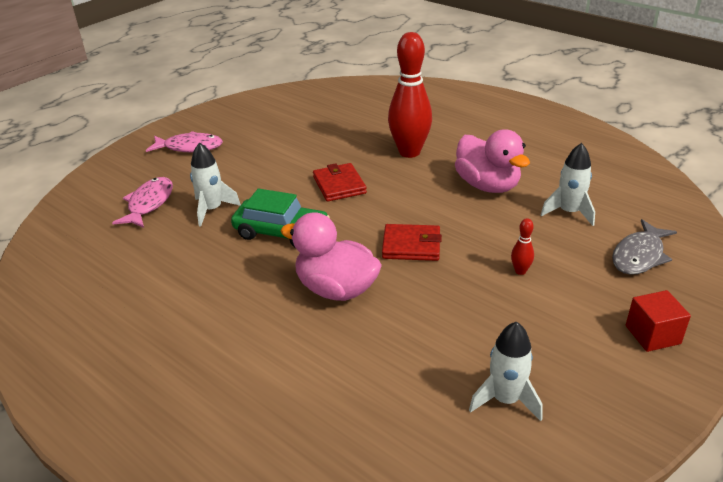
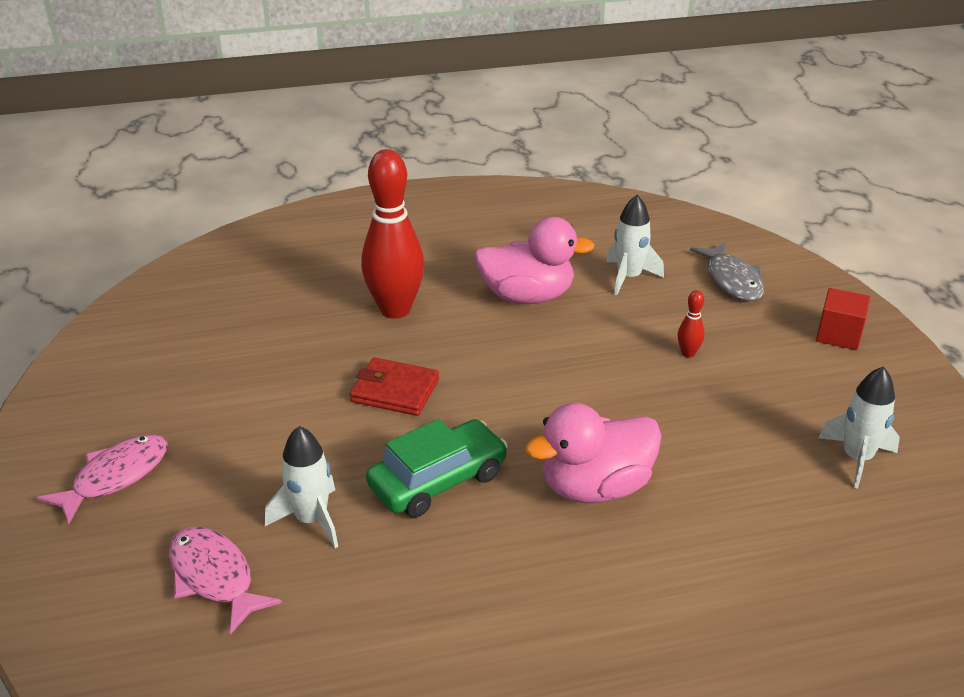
camera: 55 degrees left, 0 degrees up
(411, 245) = (574, 397): red wallet -> none

